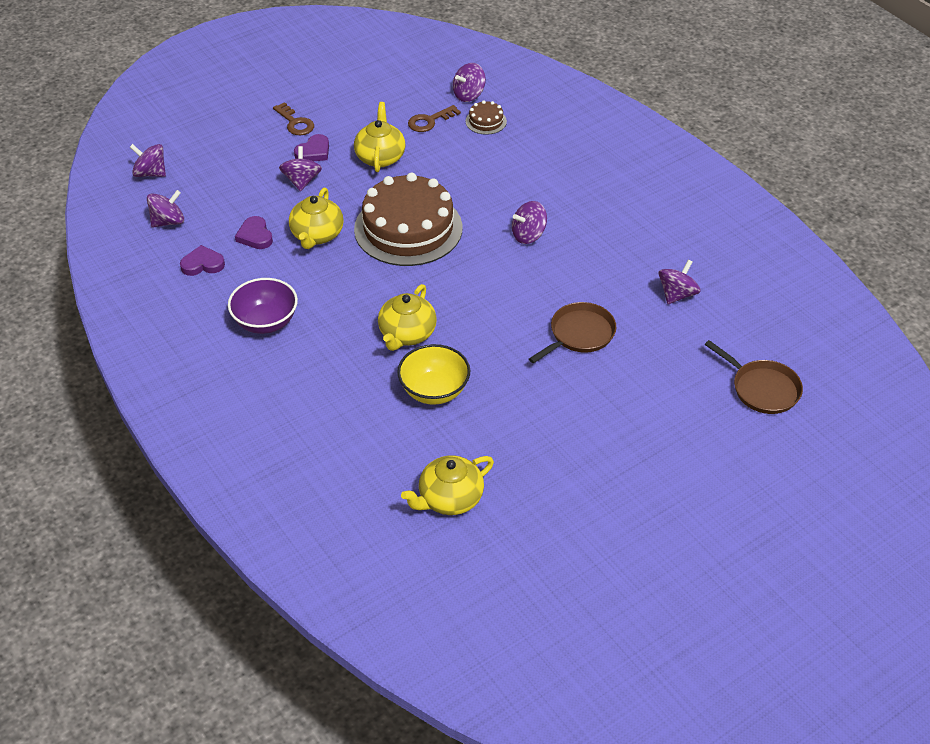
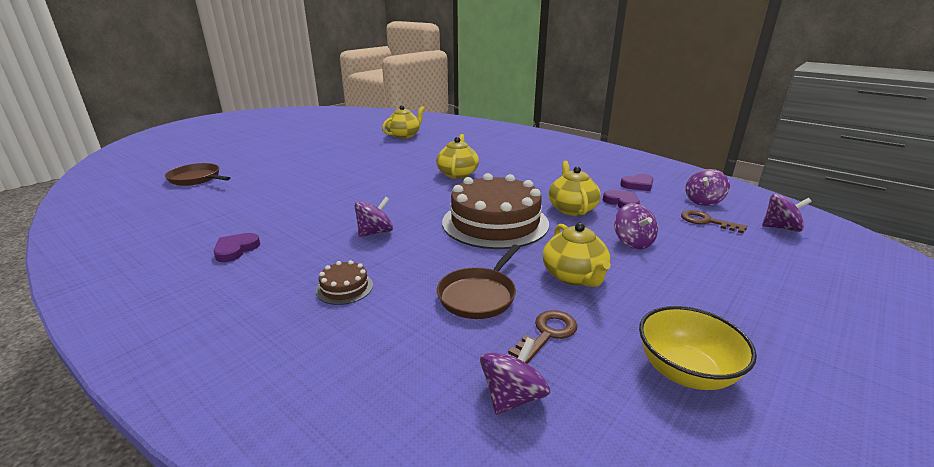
camera: 165 degrees right, 20 degrees down
(265, 322) = (558, 168): purple bowl -> none
(295, 123) = (720, 299): brown key -> brown key (706, 221)
(313, 152) = (655, 270): purple heart -> purple heart (236, 250)
(434, 391) = (427, 158): yellow bowl -> yellow bowl (685, 372)
(486, 121) = (462, 349): brown cake -> brown cake (344, 288)
(579, 334) = (329, 186): brown pan -> brown pan (479, 295)
(677, 294) = (236, 213): purple spinning top -> none

